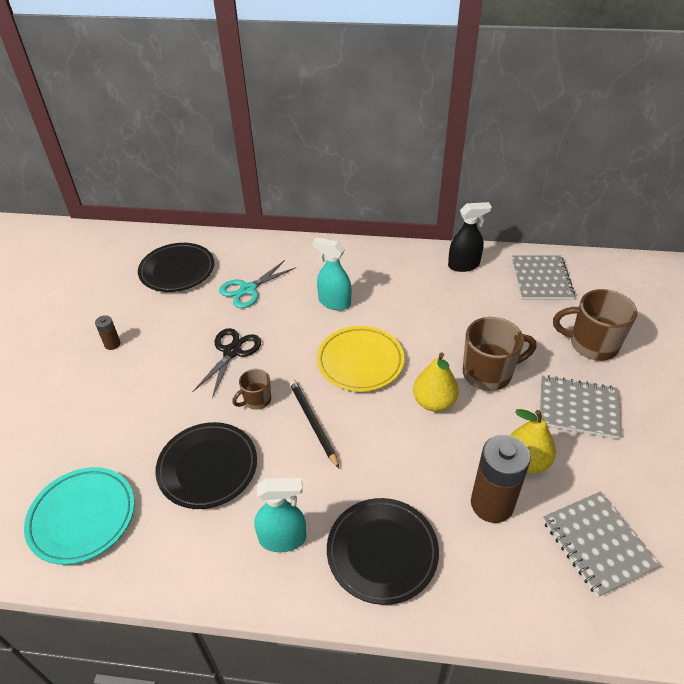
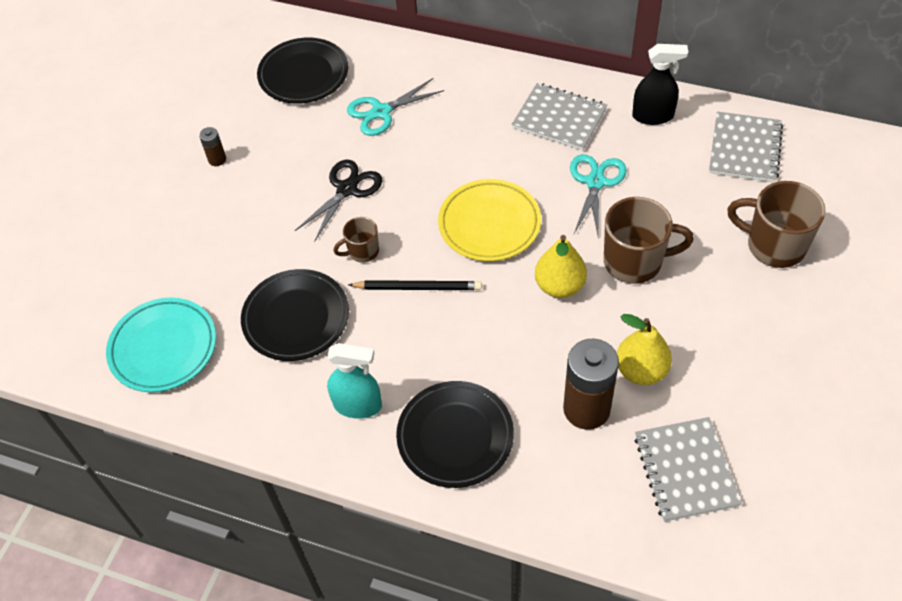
camera: 15 degrees right, 10 degrees up
(313, 423) = (418, 287): black pencil -> black pencil turned 105 degrees clockwise
(334, 302) = (479, 144): turquoise spray bottle -> none
(436, 318) = (595, 182): none -> turquoise scissors
(578, 408) = (724, 320): grey notebook -> grey notebook (559, 118)

